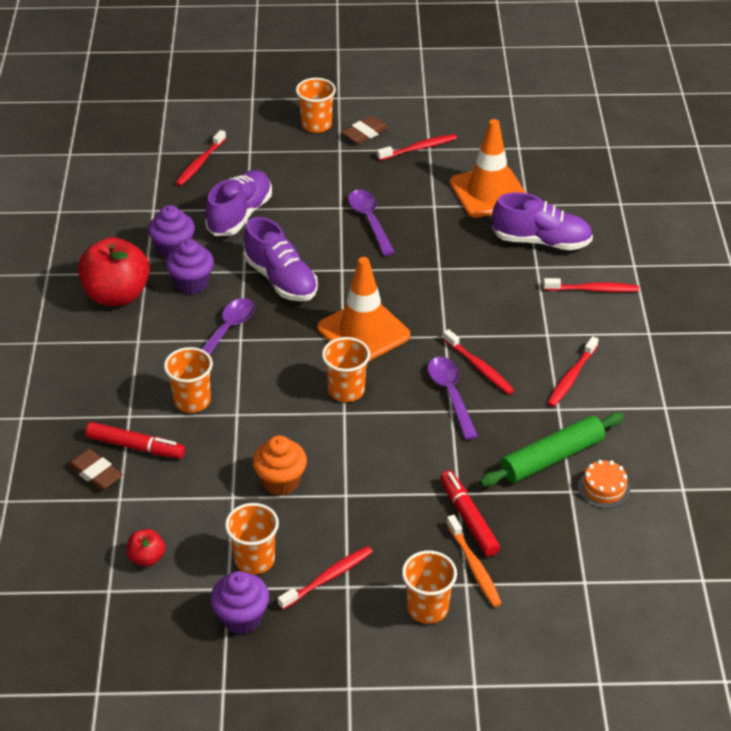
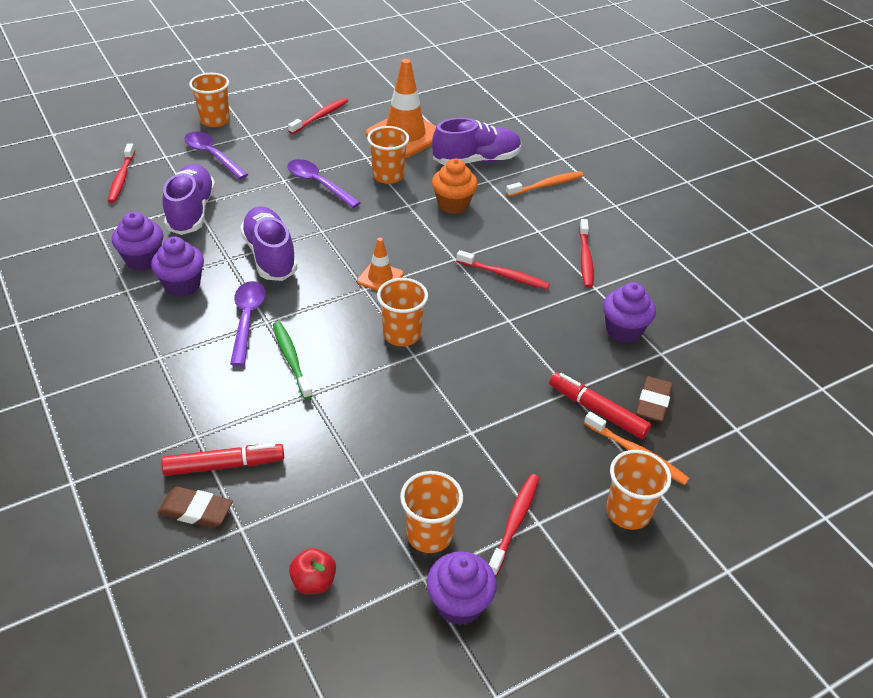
camera: 30 degrees left, 0 degrees up
(117, 295) = (108, 320): red apple -> none
(192, 401) = (256, 397): orange cup -> orange cup (388, 176)
(240, 379) = (291, 359): none -> green toothbrush
(281, 279) = (270, 256): purple shoe -> purple shoe turned 135 degrees counterclockwise
(281, 481) = (400, 443): orange cupcake -> orange cupcake (453, 204)
(363, 332) = (380, 278): orange traffic cone -> orange traffic cone, size x0.51
(365, 133) = (264, 116): brown eraser -> brown eraser (653, 402)
(451, 395) = (498, 307): purple spoon -> purple spoon (212, 155)
(552, 458) = (623, 330): green rolling pin -> purple cupcake
(593, 289) = (546, 185): red toothbrush -> orange toothbrush
(604, 488) = (685, 341): orange cake -> none

